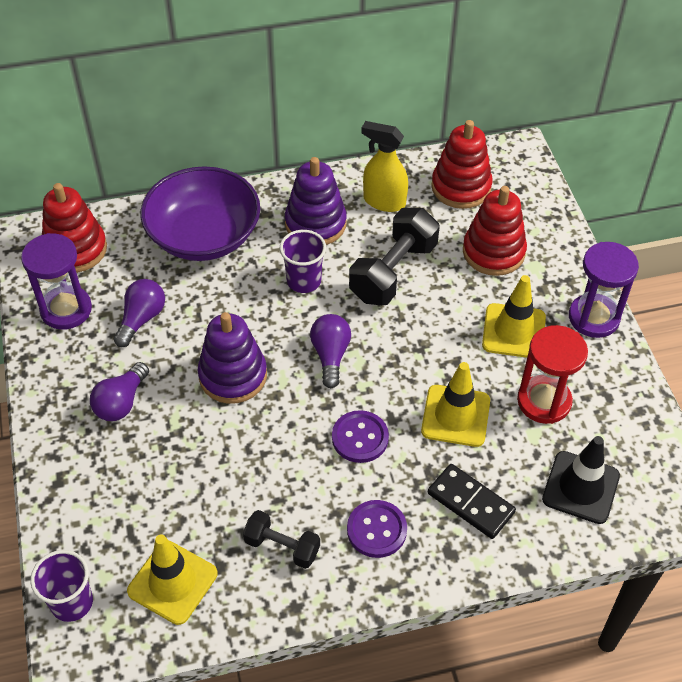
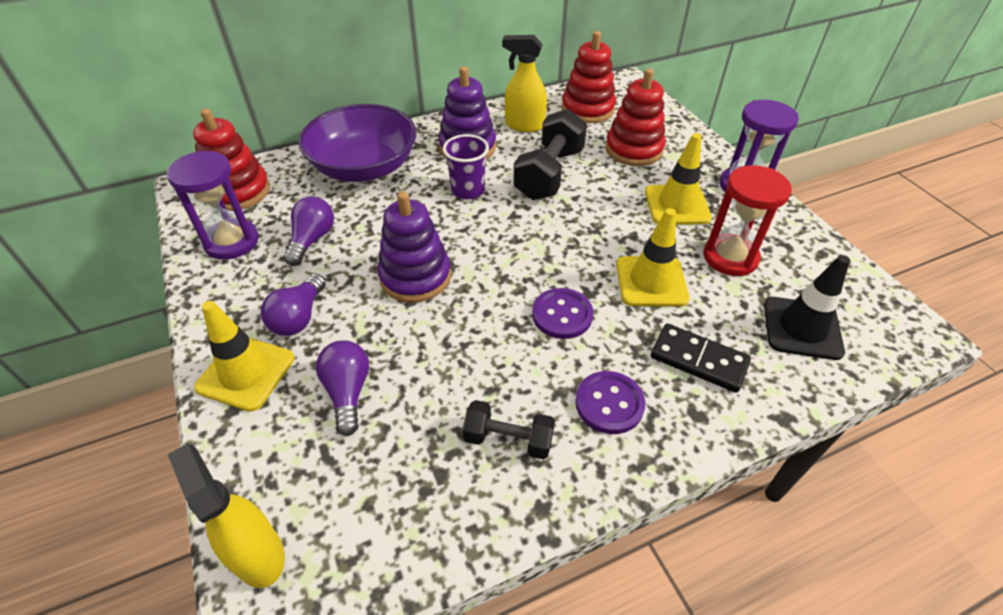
camera: 10 degrees left, 5 degrees down
(72, 602) = (258, 554): purple cup -> yellow spray bottle
(172, 582) = (385, 504): yellow traffic cone -> yellow traffic cone (246, 373)
(330, 355) = (510, 246): purple light bulb -> purple light bulb (348, 392)

